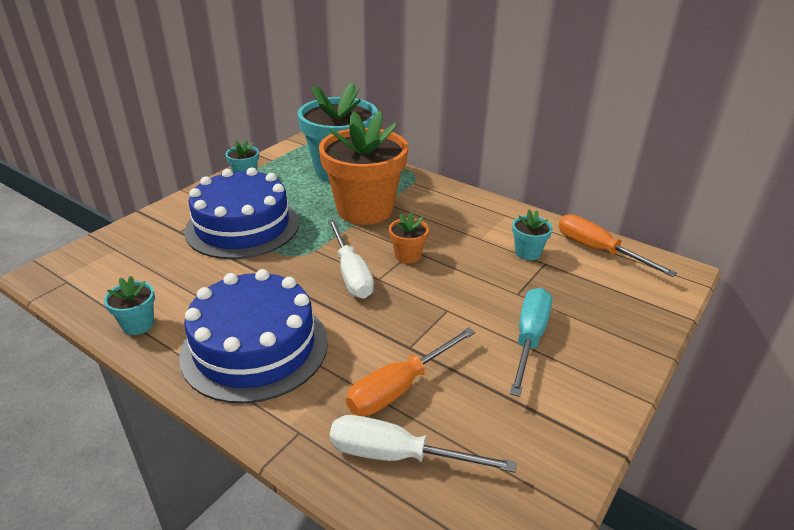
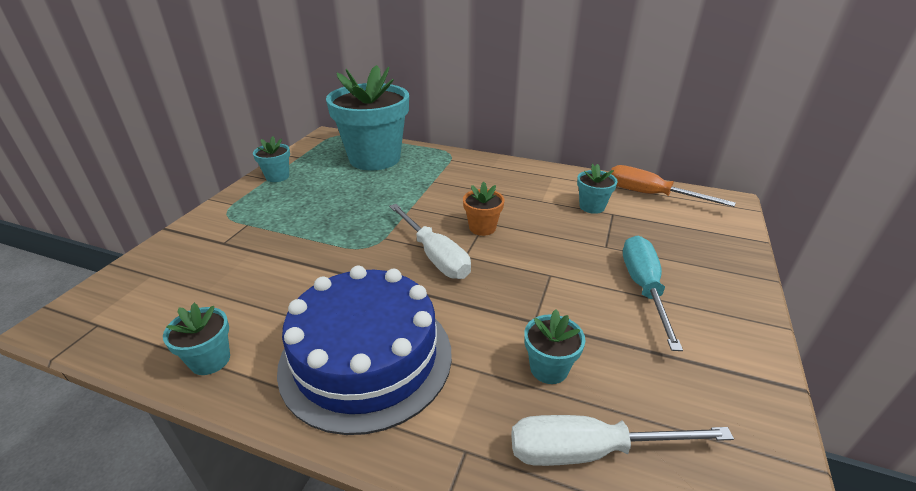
camera: 15 degrees left, 0 degrees up
(242, 226) = (295, 226): blue cake -> none
(365, 210) = (417, 191): orange flower pot -> none
(400, 387) = (549, 368): orange screwdriver -> turquoise flower pot

